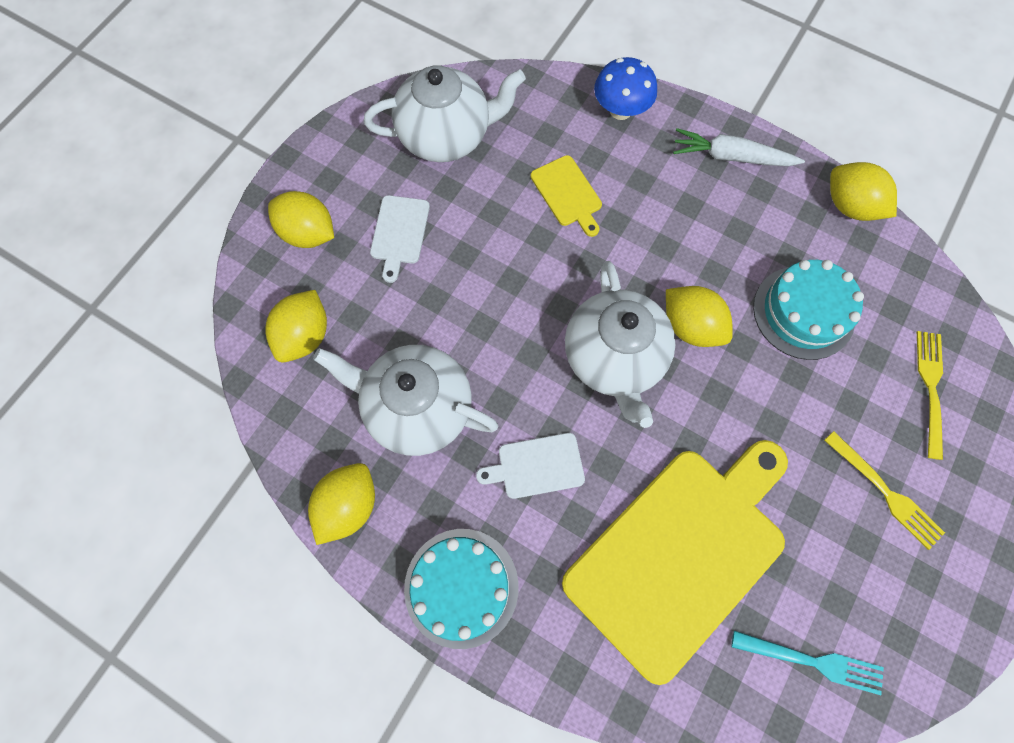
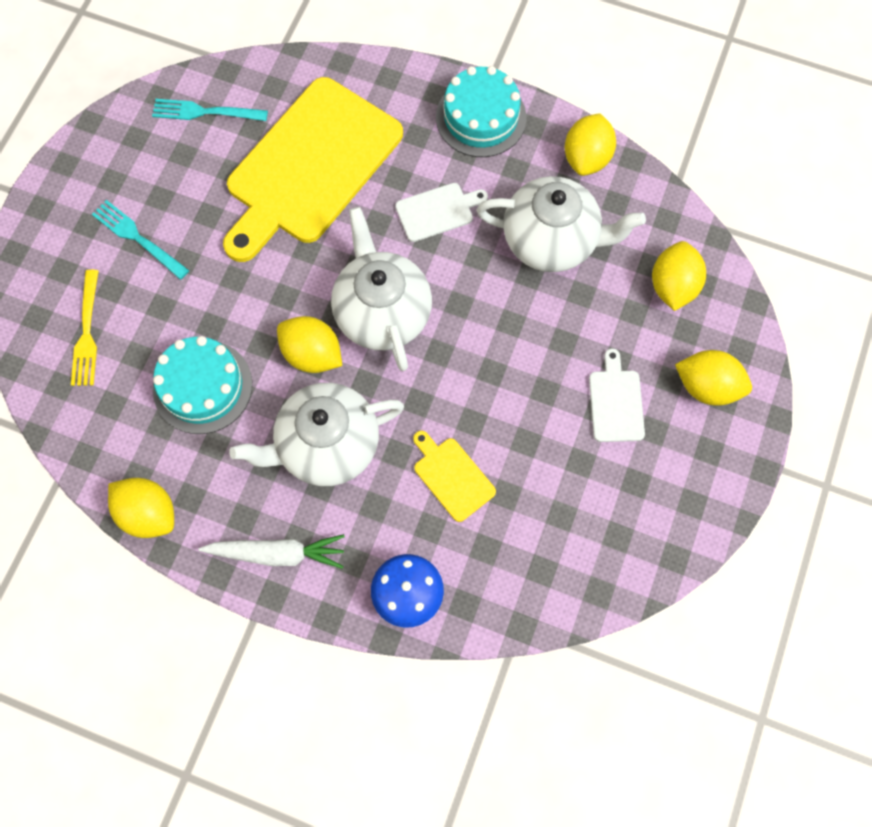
camera: 170 degrees right, 0 degrees up
(446, 136) = (598, 525): white teapot -> white teapot (326, 445)
(885, 492) = (138, 238): yellow fork -> turquoise fork

